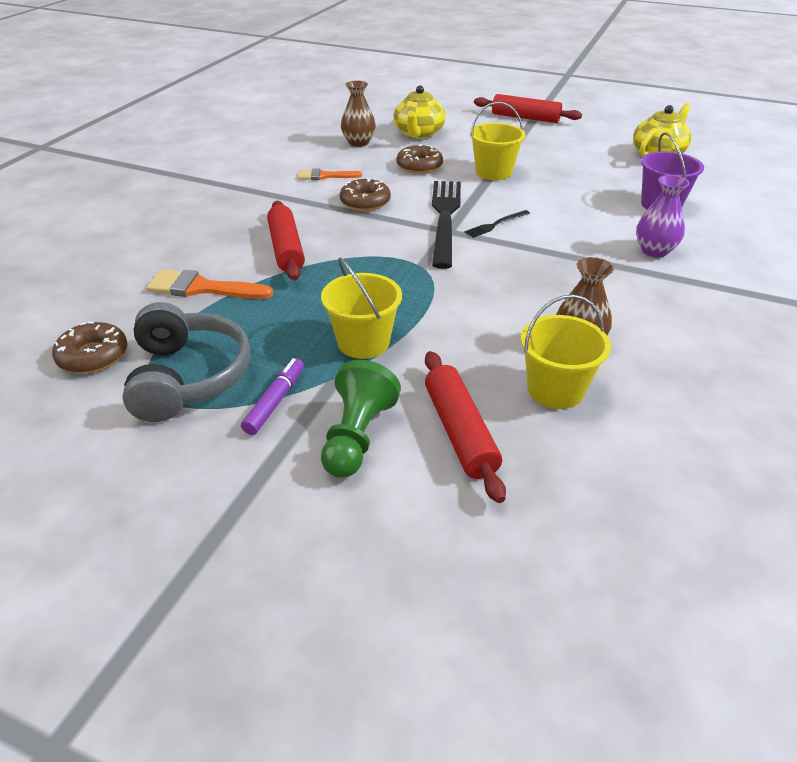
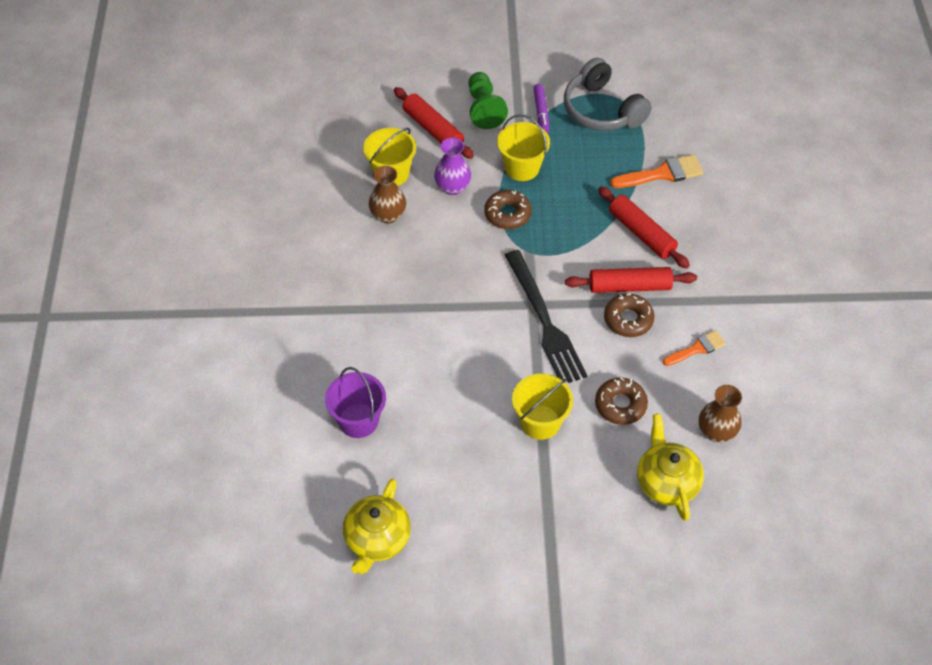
camera: 155 degrees right, 15 degrees up
(93, 356) = (669, 103): brown donut -> brown donut (507, 214)
(496, 224) = (497, 328): black fork -> none
(525, 118) = (564, 586): red rolling pin -> red rolling pin (629, 286)
(654, 251) = (354, 339): purple vase -> purple vase (452, 187)

